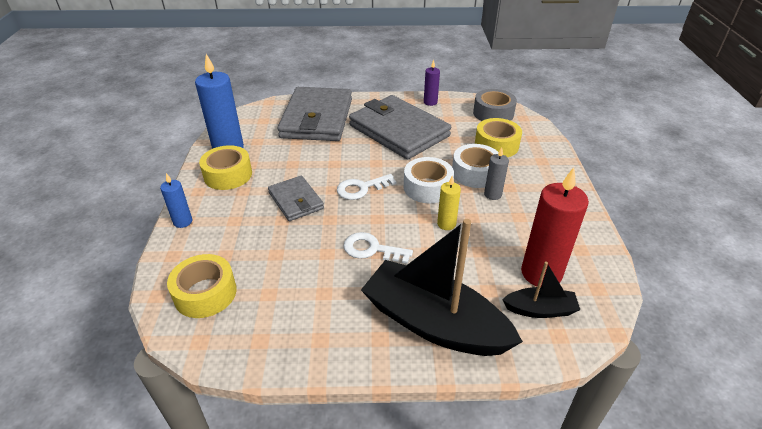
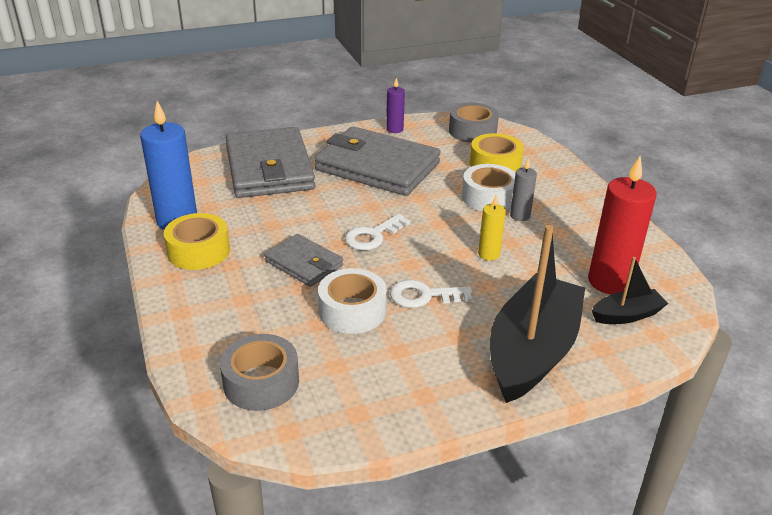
camera: 20 degrees left, 5 degrees down
(183, 221) = (177, 314): blue candle -> none
(205, 293) = (261, 382): yellow tape -> grey tape
(427, 187) = (446, 221): white tape -> white tape (352, 311)
(434, 323) = (532, 351): black boat -> black boat turned 105 degrees clockwise

